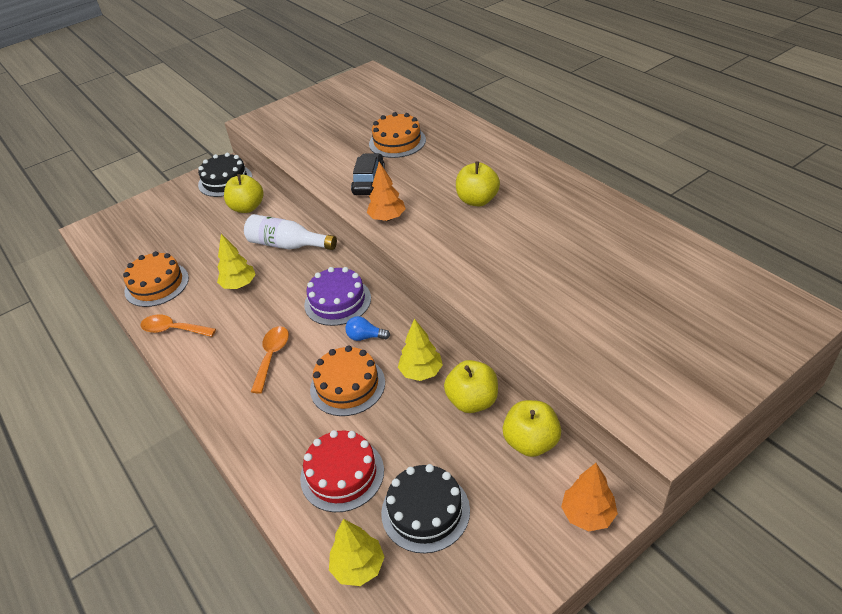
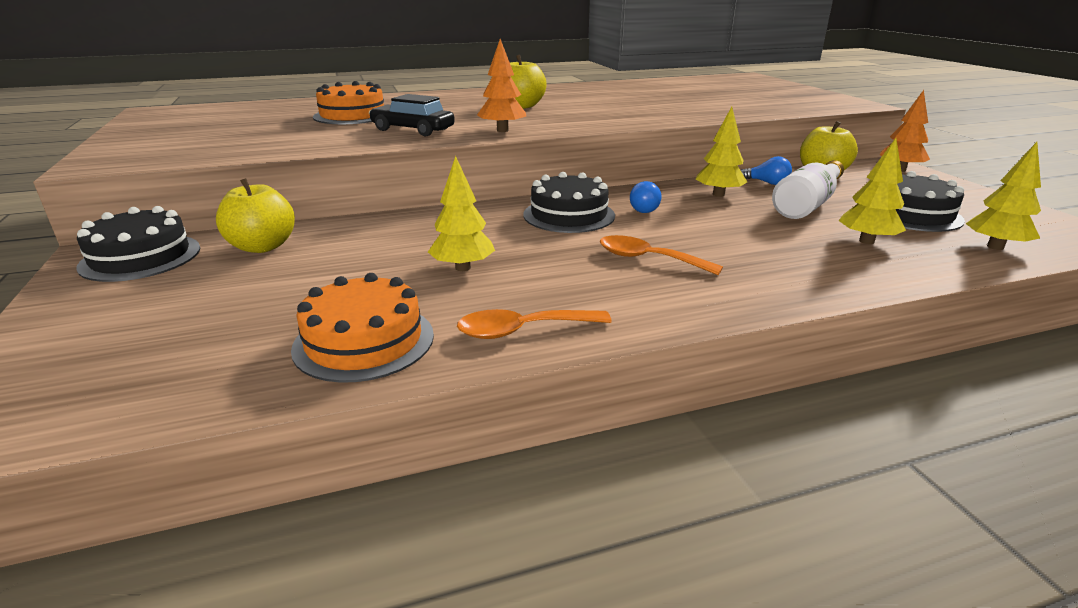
camera: 75 degrees left, 15 degrees down
(173, 329) = (522, 330): orange spoon -> orange spoon turned 45 degrees clockwise
(287, 245) = (410, 229): white bottle -> white bottle (807, 205)
(337, 301) = (569, 215): purple cake -> black cake
(342, 474) = (866, 241): red cake -> yellow tree
(347, 385) = (725, 225): orange cake -> none
(472, 401) = (767, 183): yellow apple -> blue light bulb

